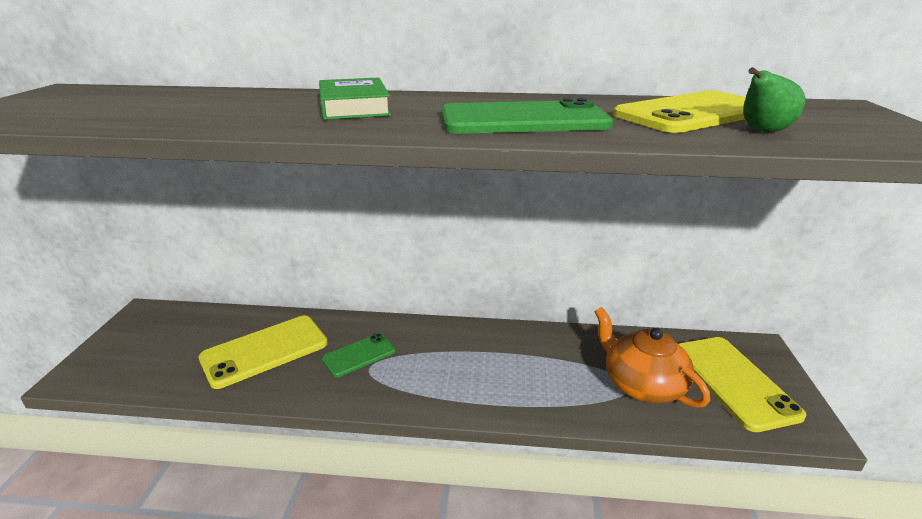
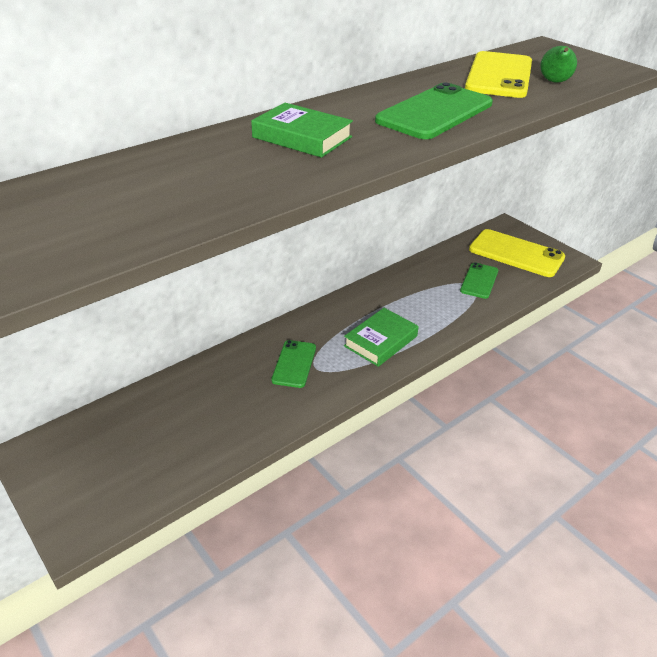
camera: 45 degrees left, 10 degrees up
(265, 351) = (216, 405): yellow phone -> none
(453, 381) = (381, 341): none -> green book
(642, 384) = (479, 281): orange teapot -> green phone

